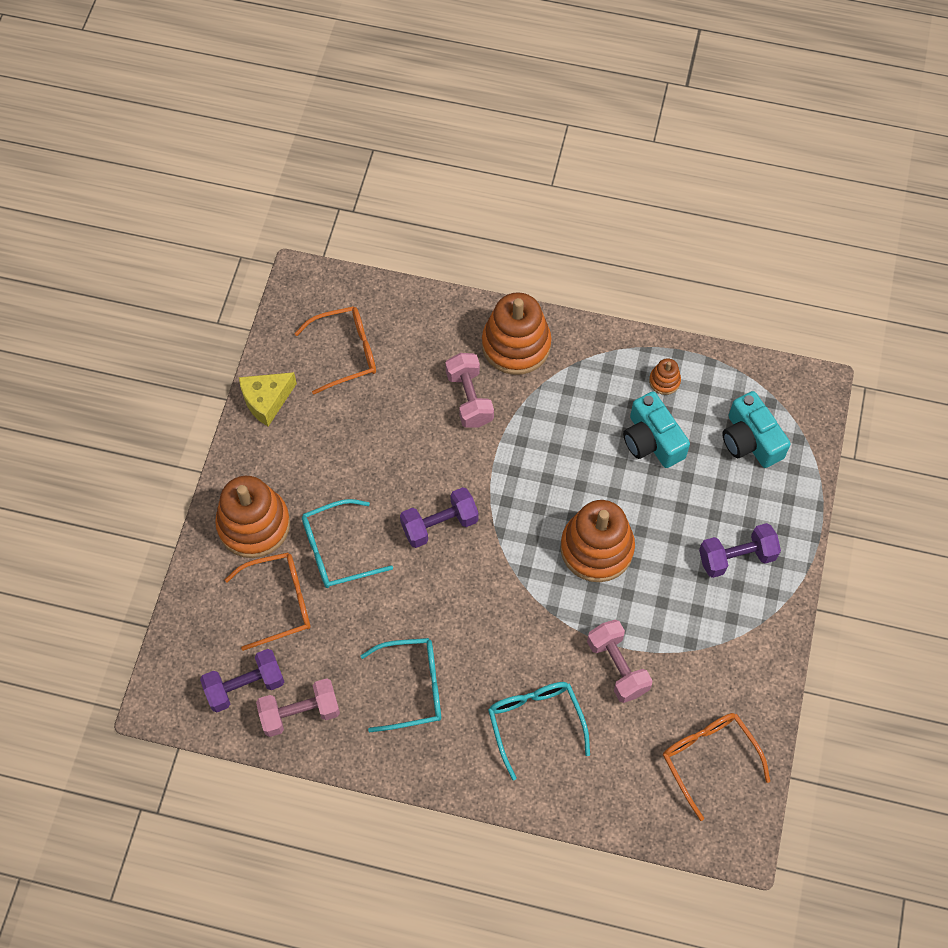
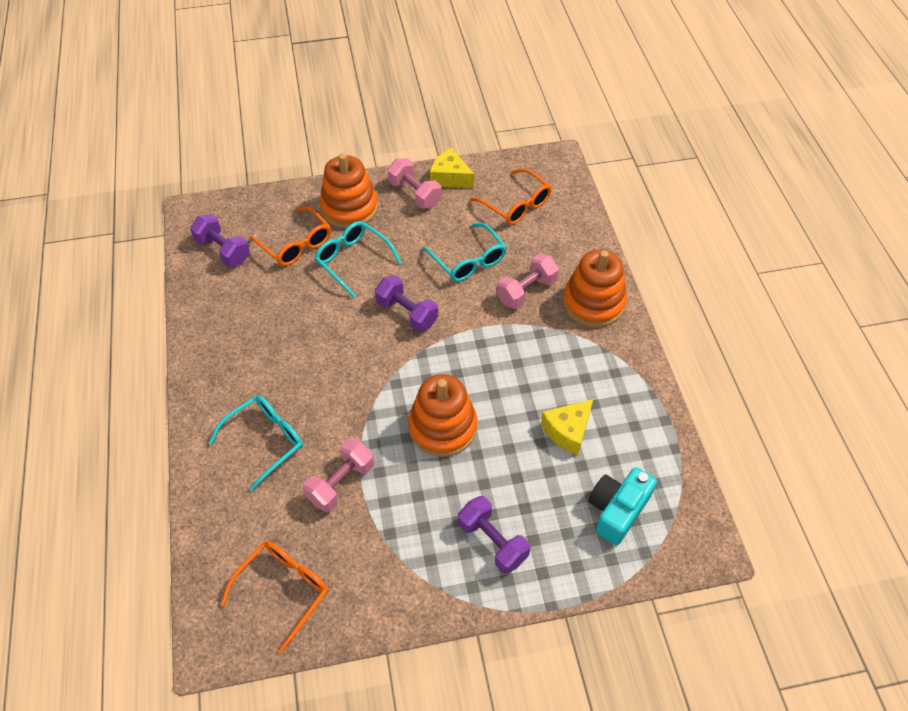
camera: 65 degrees right, 10 degrees down
(300, 713) = (215, 288): pink dumbbell -> pink dumbbell (415, 194)
(411, 687) = (262, 347): turquoise glasses -> turquoise glasses (468, 260)
(652, 440) = (568, 431): turquoise camera -> yellow cheese
(664, 381) = (631, 419): orange stacking toy -> none

